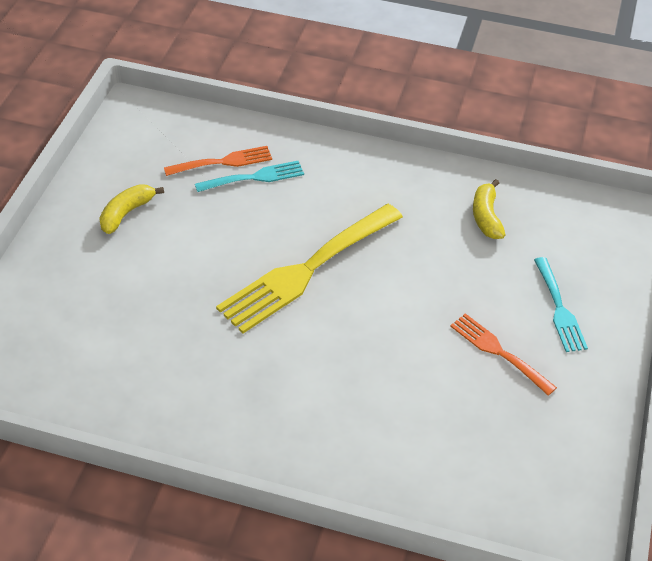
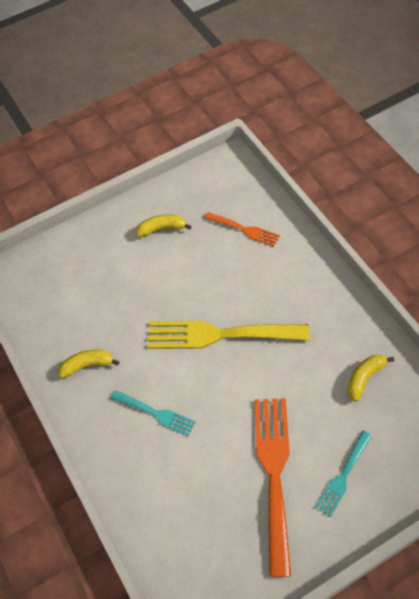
camera: 50 degrees right, 10 degrees up
(190, 395) = (87, 365): none -> yellow banana
(254, 177) = (252, 252): turquoise fork -> turquoise fork (156, 413)
(498, 352) = (274, 473): orange fork -> orange fork, size x1.89

